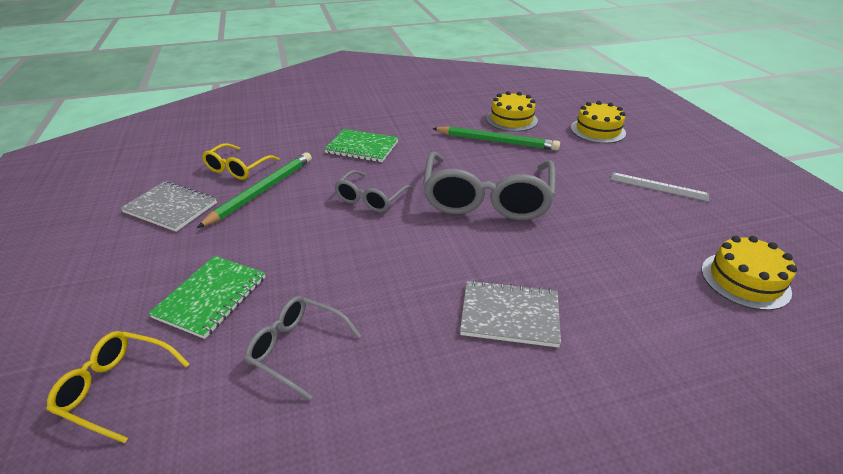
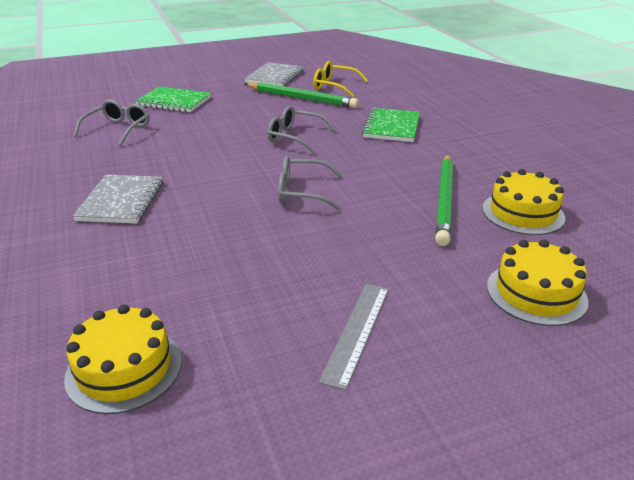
camera: 85 degrees right, 5 degrees down
(117, 388) = (109, 93): yellow glasses -> none
(486, 199) = (302, 192): grey glasses -> grey glasses, size x0.52

